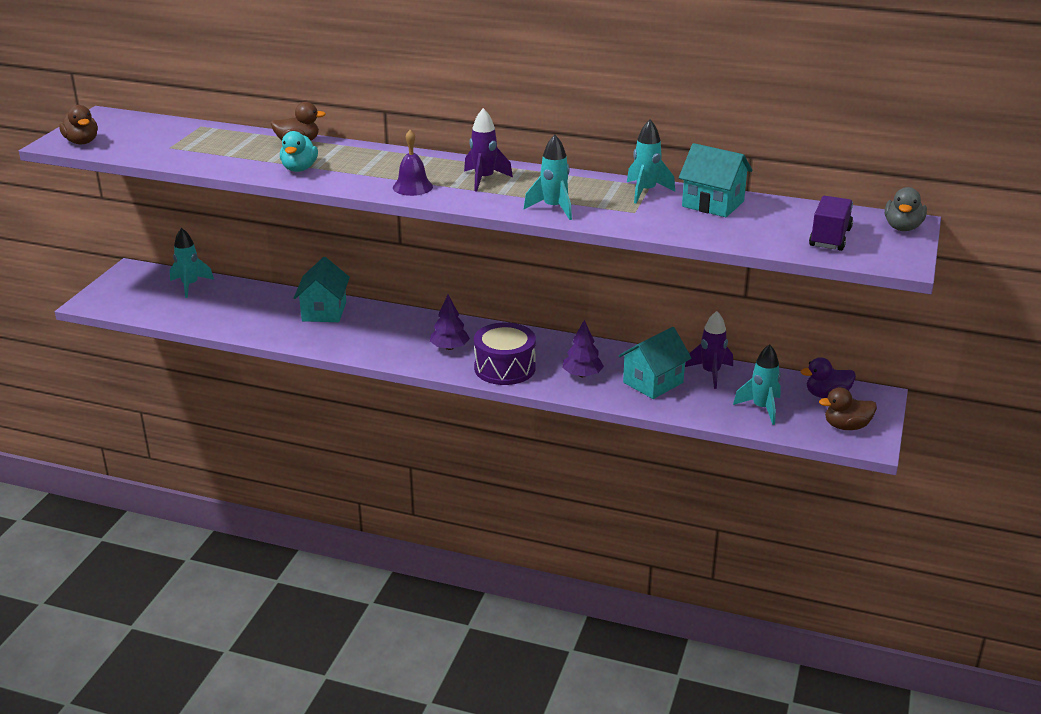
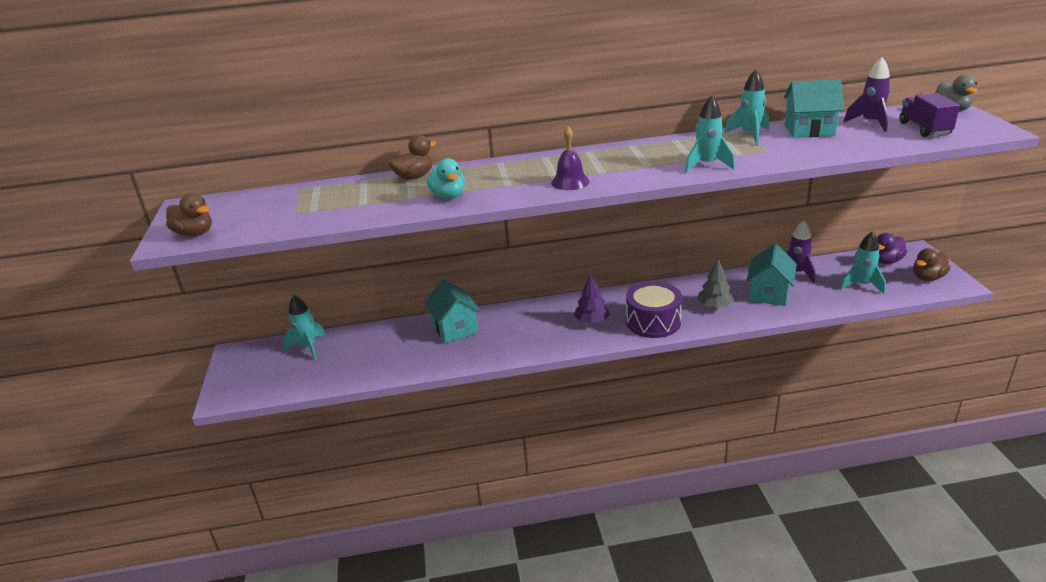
camera: 25 degrees left, 0 degrees up
(484, 179) = (617, 160): purple rocket -> purple rocket (870, 123)
(582, 375) = (714, 306): purple tree -> grey tree

